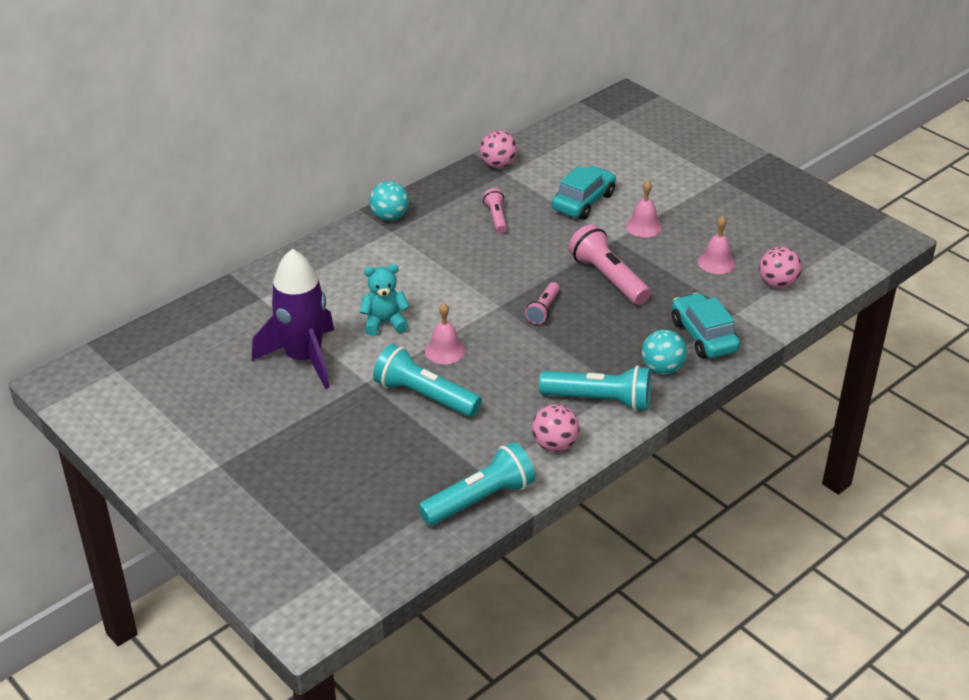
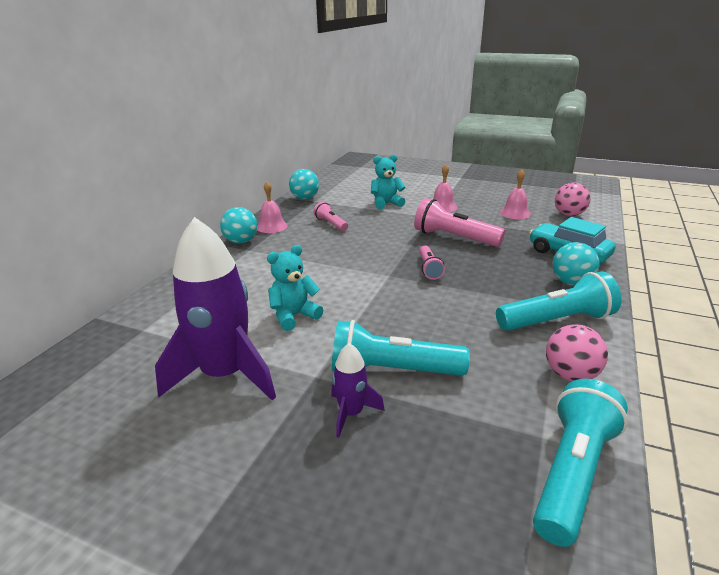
camera: 25 degrees left, 10 degrees down
(372, 416) = (351, 413): none -> purple rocket
(445, 350) = (374, 322): pink bell -> pink bell (272, 226)
(498, 165) = (305, 198): pink ball -> turquoise ball
(583, 202) = (386, 203): turquoise car -> turquoise teddy bear

